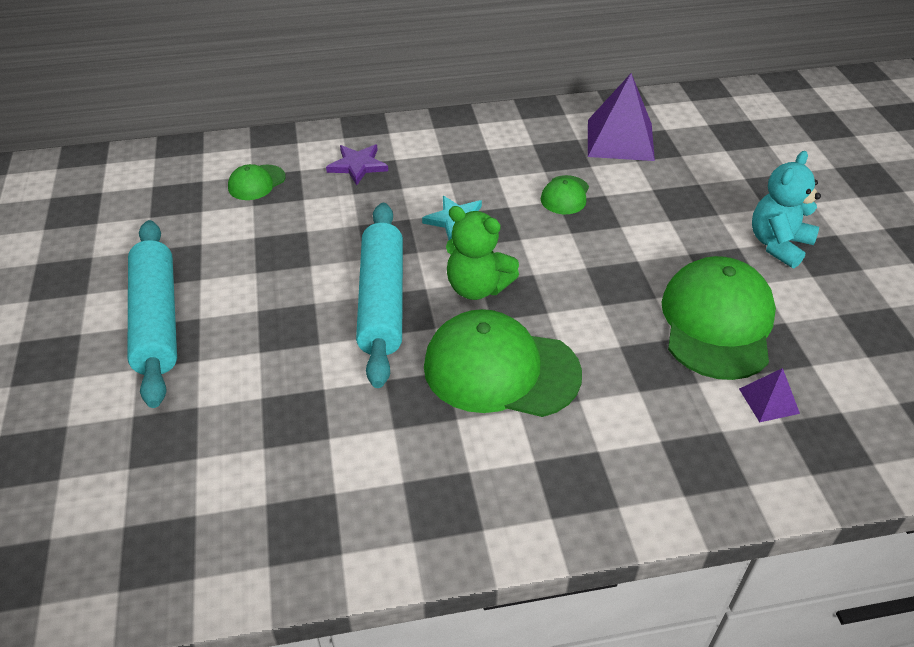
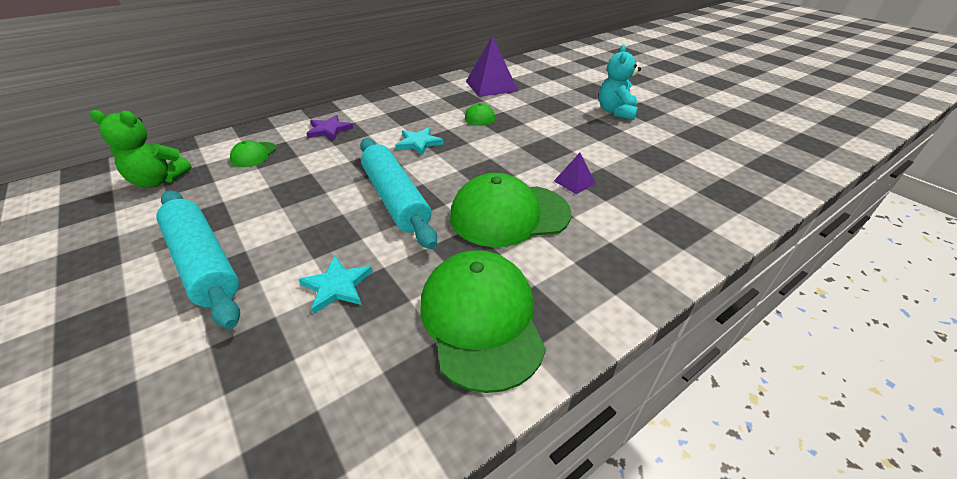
camera: 25 degrees left, 5 degrees down
(267, 395) = (337, 286): none -> turquoise star
(477, 287) = (458, 174): green teddy bear -> green teddy bear (159, 181)
(717, 322) = (617, 154): green cap -> green cap (481, 319)
(769, 401) = (681, 183): purple pyramid -> purple pyramid (574, 182)

